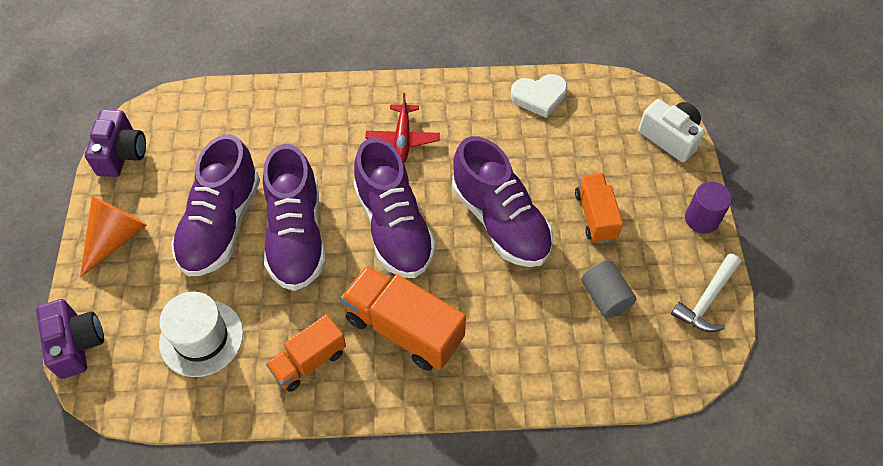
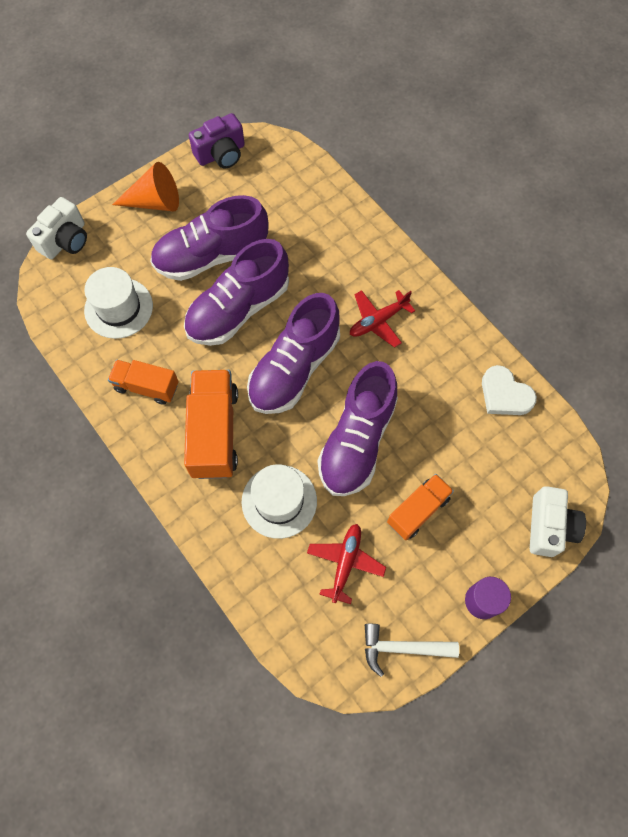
camera: 55 degrees right, 10 degrees up
(77, 344) = (65, 240): purple camera -> white camera
(512, 315) = (279, 501): none -> white hat
(605, 297) = (345, 563): grey cylinder -> red plane

